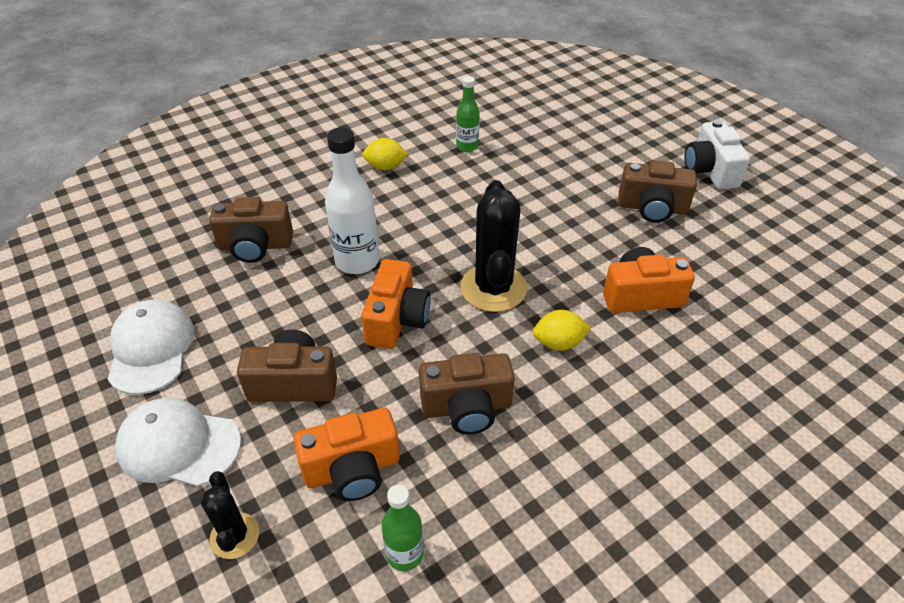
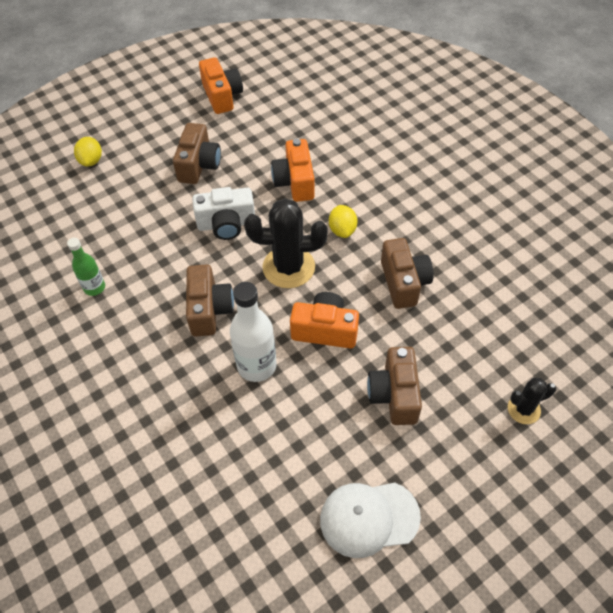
camera: 90 degrees left, 10 degrees up
(178, 445) = (461, 466): white cap -> none
(255, 246) = (233, 457): brown camera -> brown camera (209, 309)
(352, 469) = (462, 346): orange camera -> orange camera (222, 96)
(385, 167) = (118, 355): yellow lemon -> yellow lemon (91, 161)
(405, 554) = (514, 311): green bottle -> none
(710, 171) = (155, 126): white camera -> white camera (226, 224)

